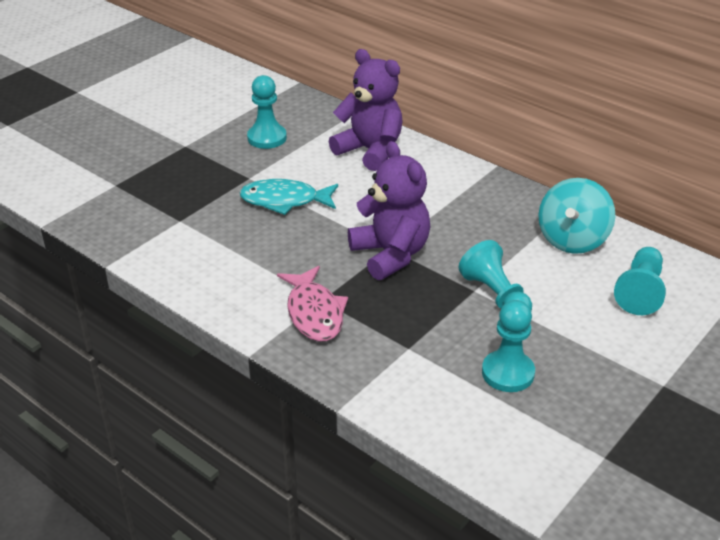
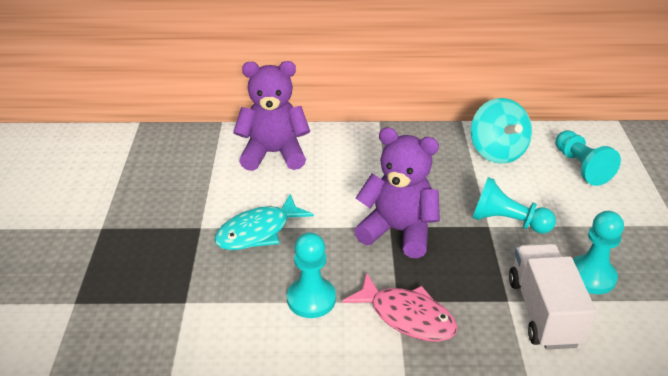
camera: 40 degrees left, 0 degrees up
(267, 138) = (172, 183): turquoise pawn -> turquoise pawn (311, 299)
(425, 371) = (543, 312): none -> white truck

